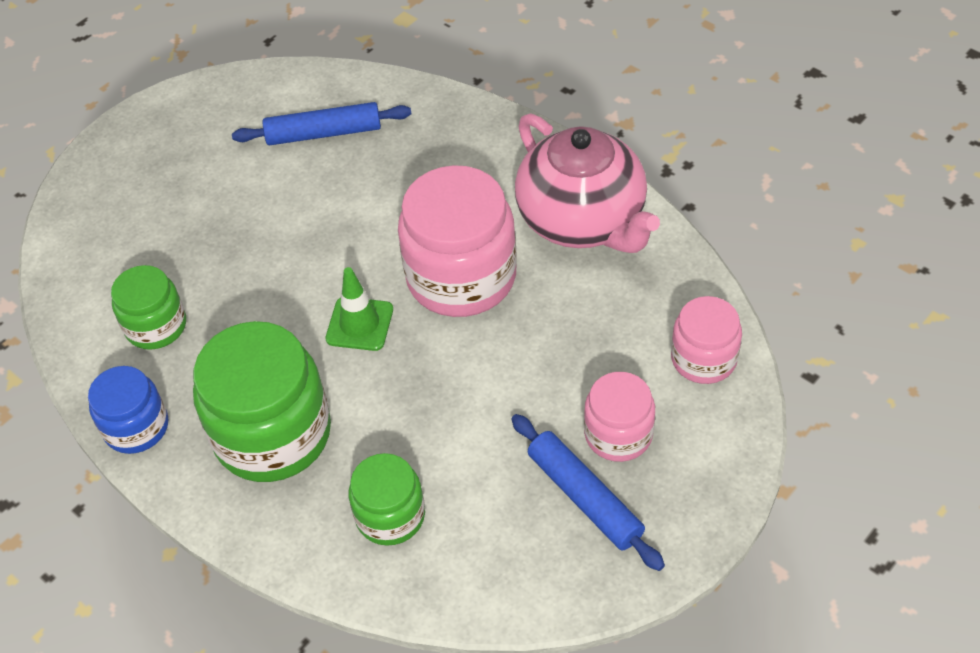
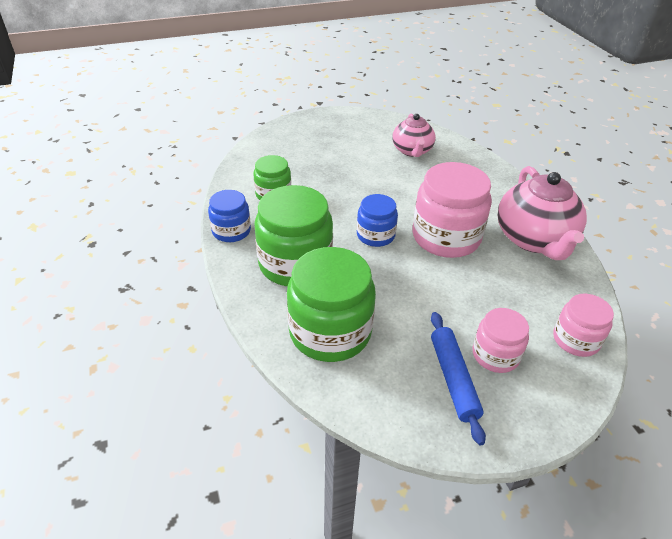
camera: 25 degrees right, 10 degrees down
(324, 133) = (412, 151): blue rolling pin -> pink teapot
(359, 324) = (375, 235): green traffic cone -> blue jar
(390, 515) = (330, 332): green jar -> green jar, size x1.78

